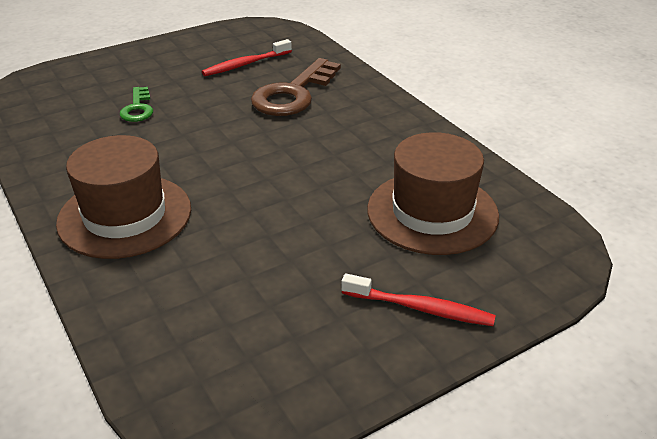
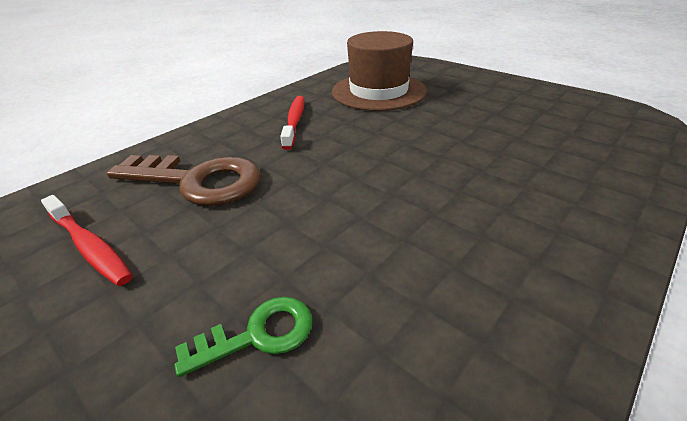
camera: 105 degrees left, 0 degrees up
(125, 215) = (524, 228): brown hat -> none
(420, 308) = (473, 84): red toothbrush -> red toothbrush (294, 122)

